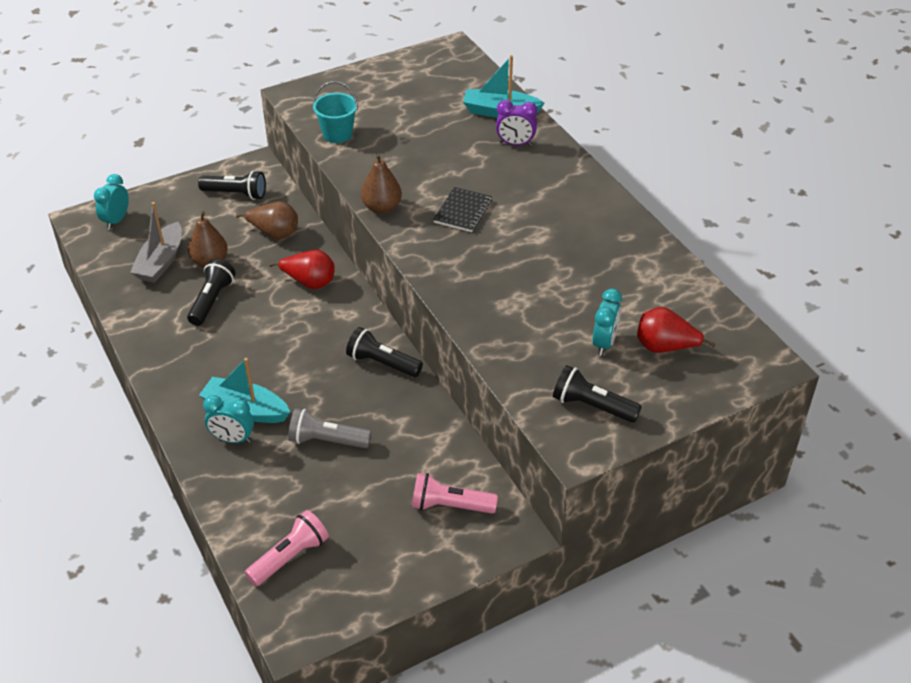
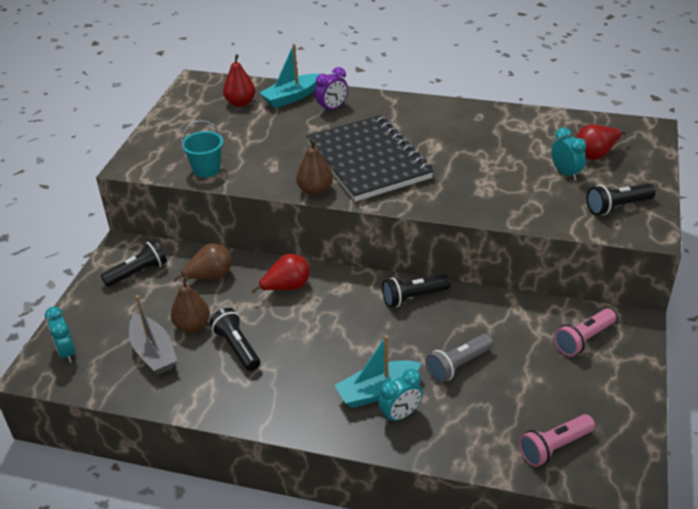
camera: 45 degrees left, 5 degrees down
(290, 557) = (554, 447): pink flashlight -> pink flashlight turned 120 degrees counterclockwise
(453, 91) = (240, 103): none -> red pear
(462, 211) = (368, 161): black notebook -> black notebook, size x2.39

